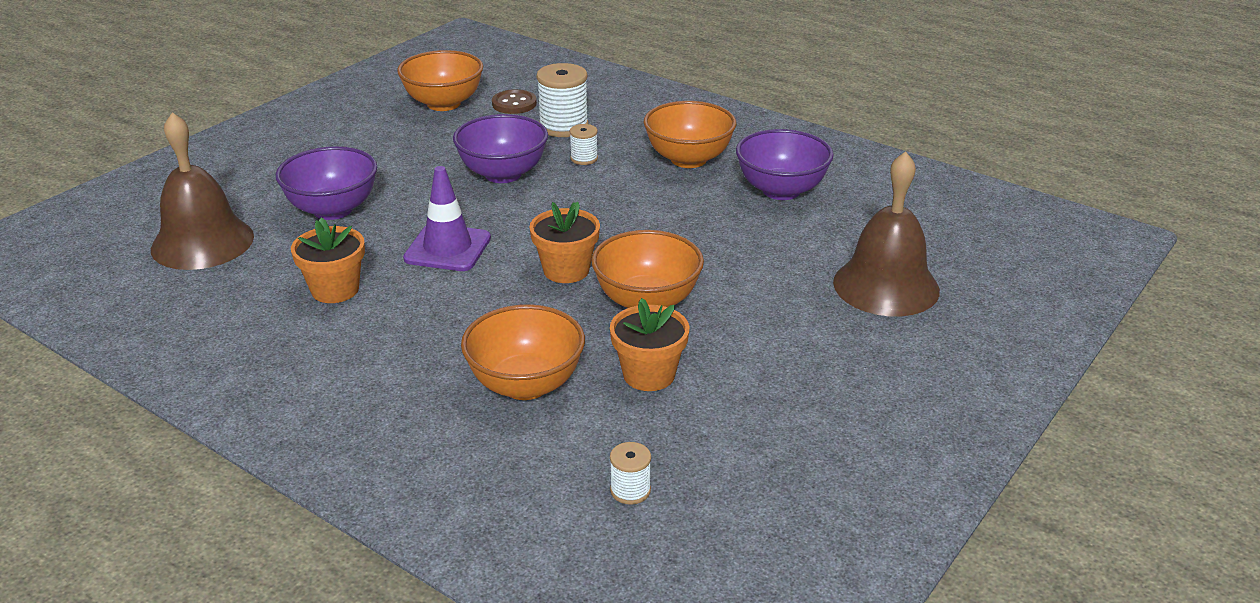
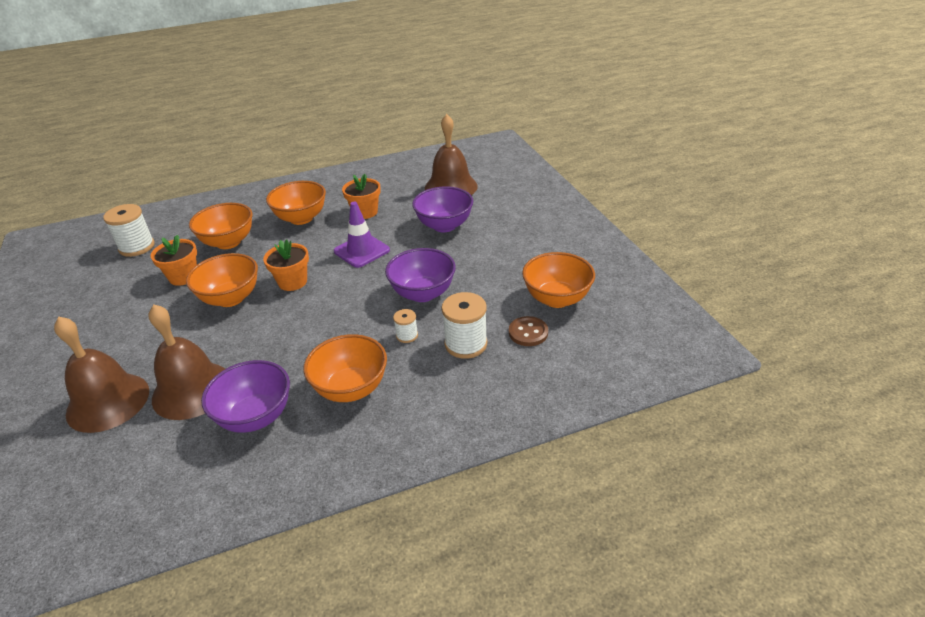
camera: 125 degrees right, 5 degrees up
(397, 345) = (301, 218): none -> orange bowl
(630, 490) = (137, 247): white spool -> white spool, size x1.89
(803, 242) = (192, 390): none -> brown bell

